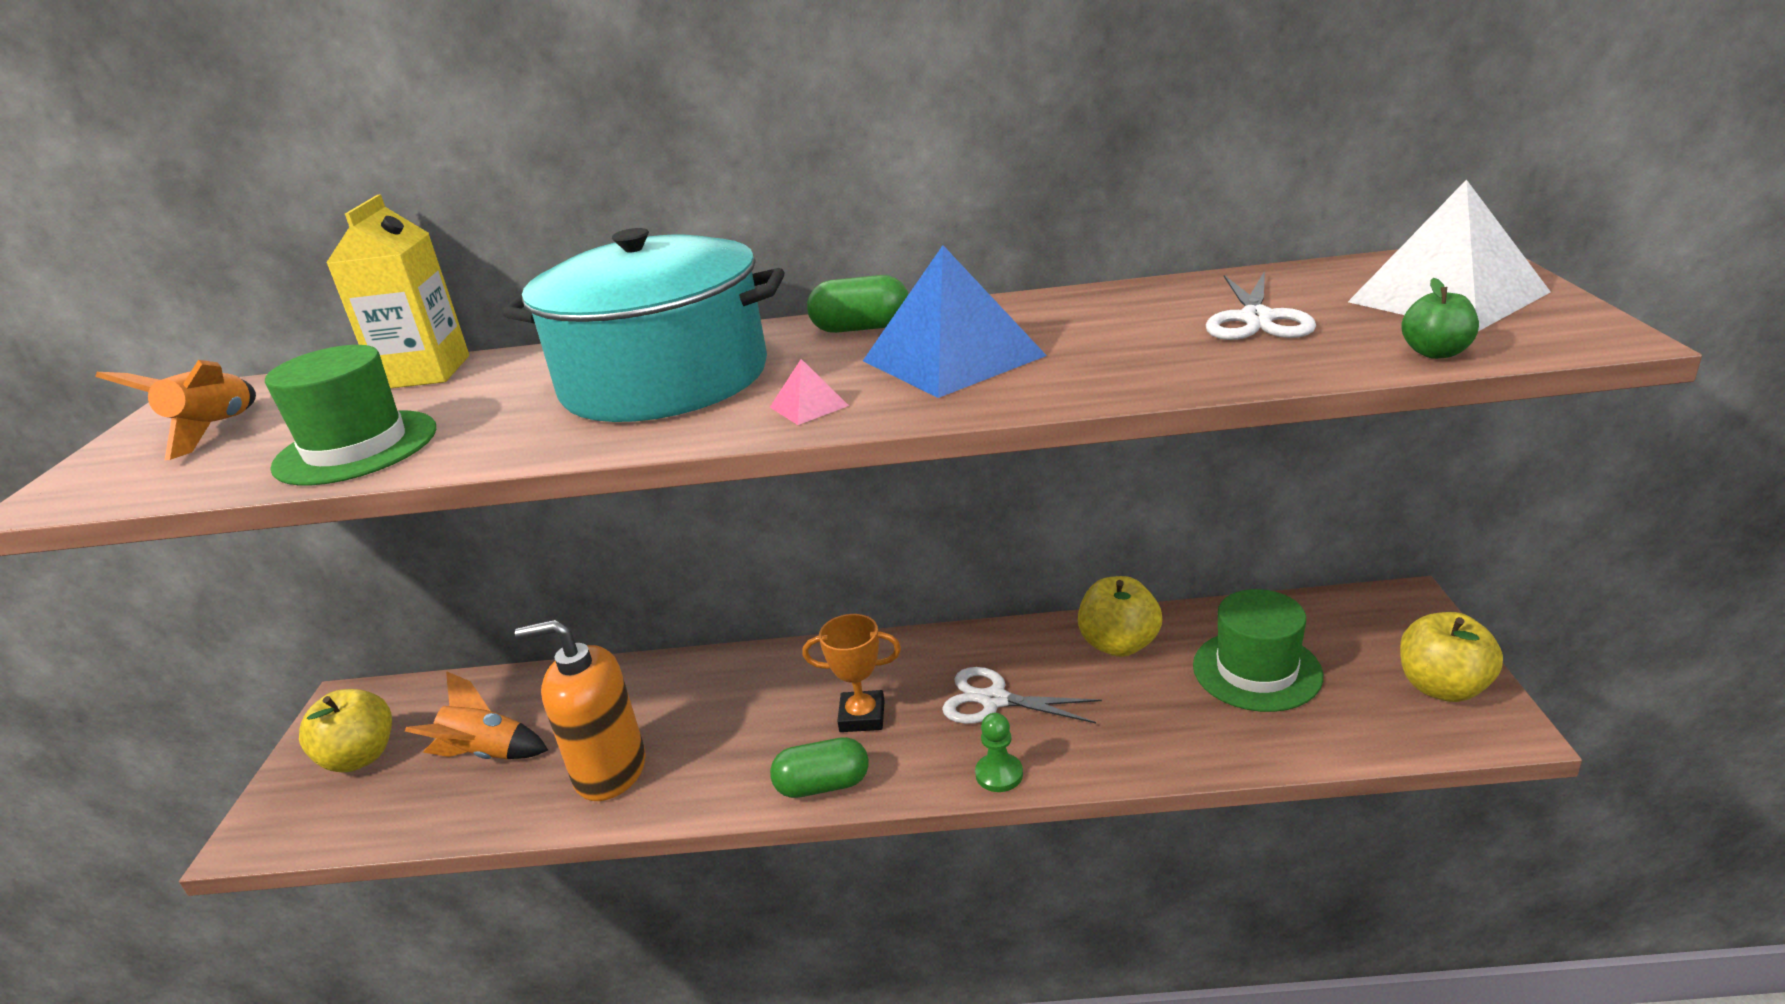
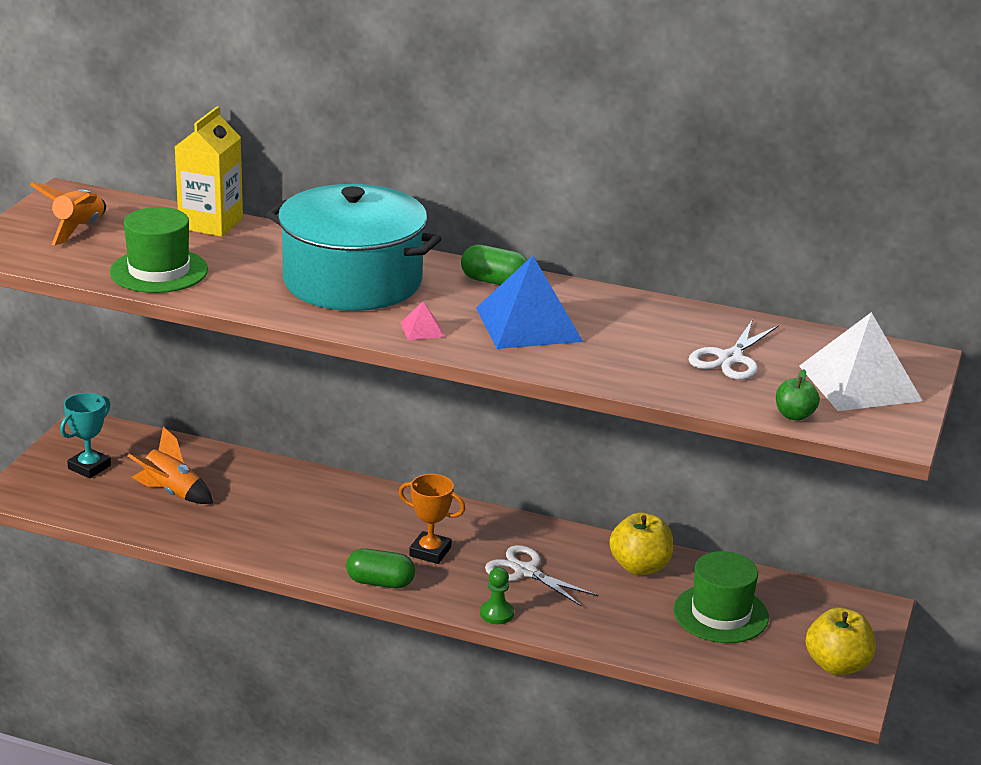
camera: 15 degrees right, 0 degrees up
(360, 757) = (89, 467): yellow apple -> turquoise trophy
(610, 771) = (248, 529): orange soap dispenser -> none

